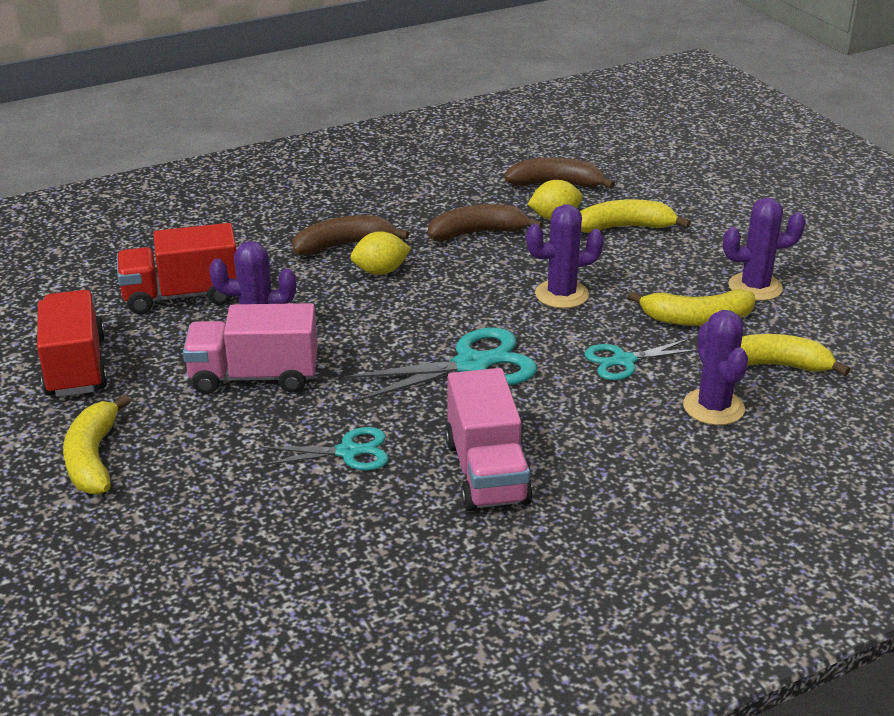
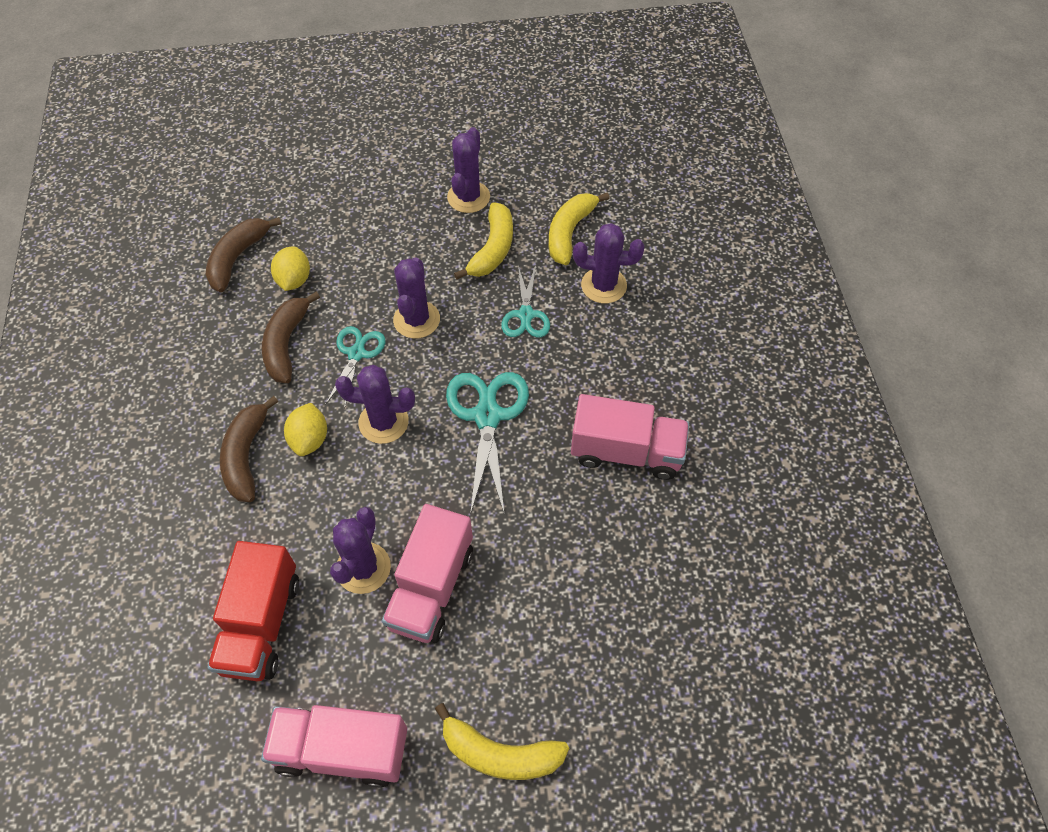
camera: 70 degrees left, 25 degrees up
(76, 366) = (342, 750): red truck -> pink truck
(348, 452) = (567, 540): turquoise scissors -> turquoise scissors (356, 353)
(424, 305) = (383, 422): none -> purple cactus
(625, 227) = (339, 239): yellow banana -> none

